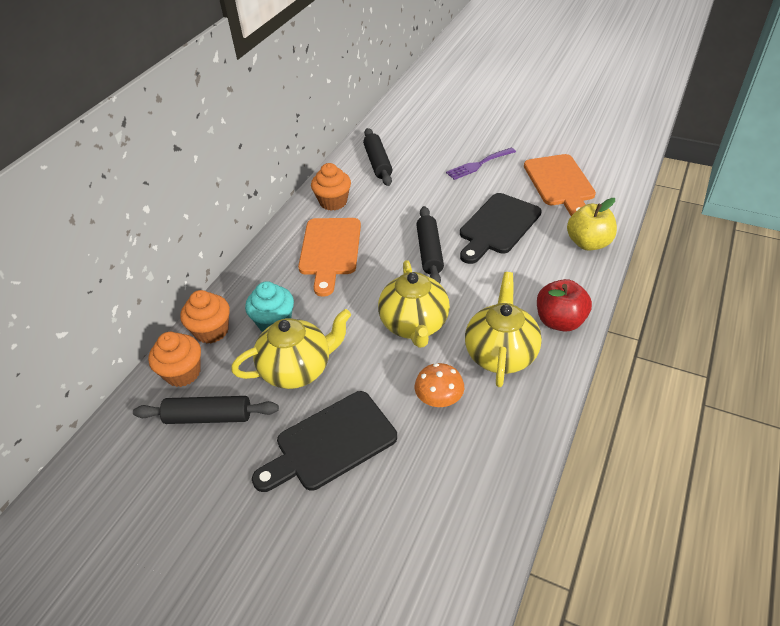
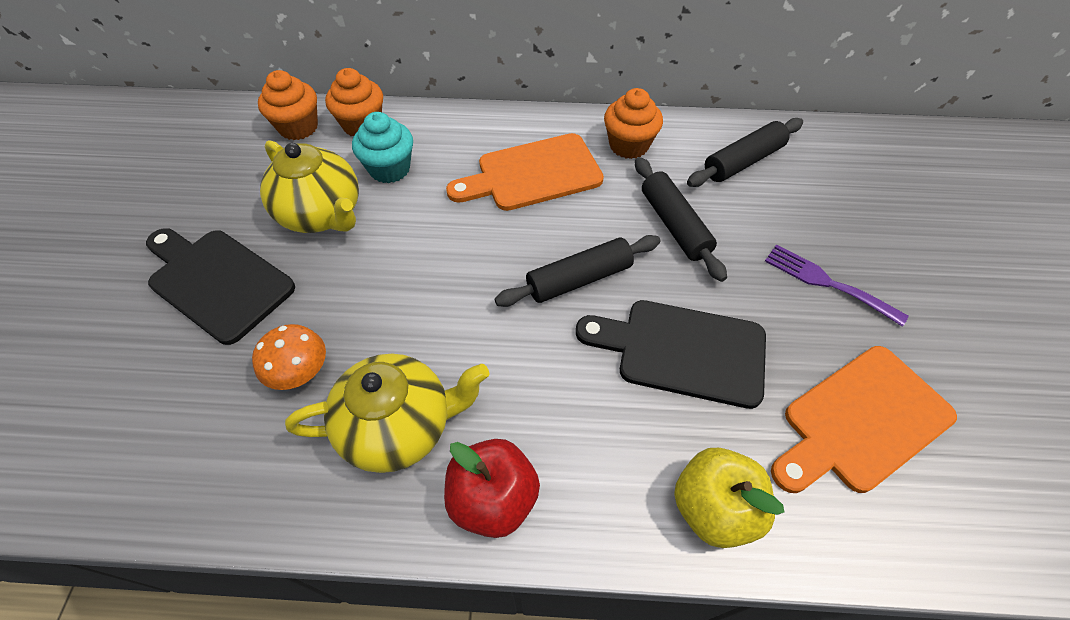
camera: 65 degrees right, 10 degrees up
(209, 417) = (243, 169): black rolling pin -> black rolling pin (674, 225)
(414, 325) = (426, 305): yellow teapot -> none

